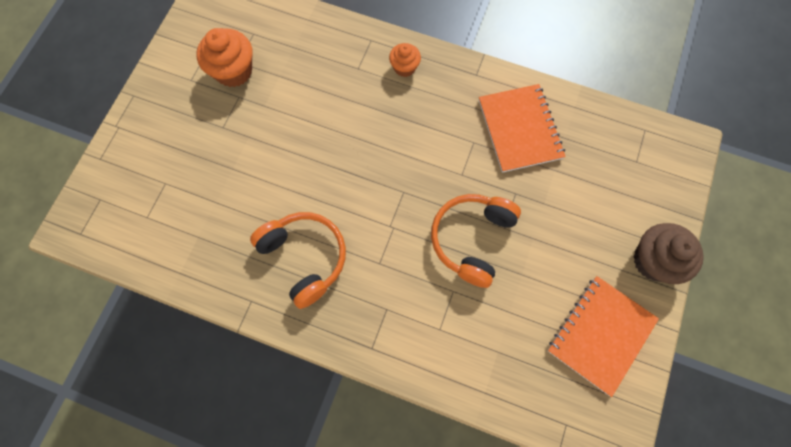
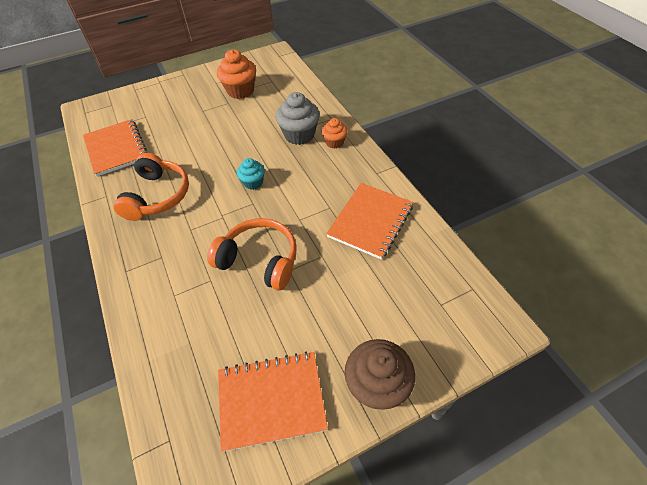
camera: 45 degrees right, 20 degrees down
(187, 245) = (116, 149): none -> orange notebook
(361, 83) = (299, 135): none -> grey cupcake
(379, 170) = (253, 182): none -> turquoise cupcake
(472, 239) = (259, 260): orange headphones -> orange headphones turned 45 degrees clockwise

